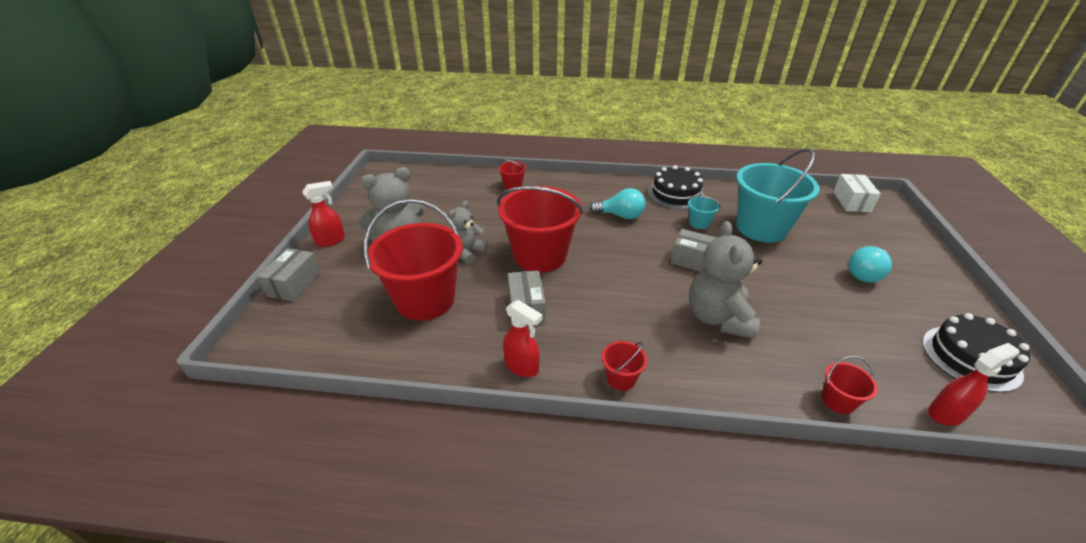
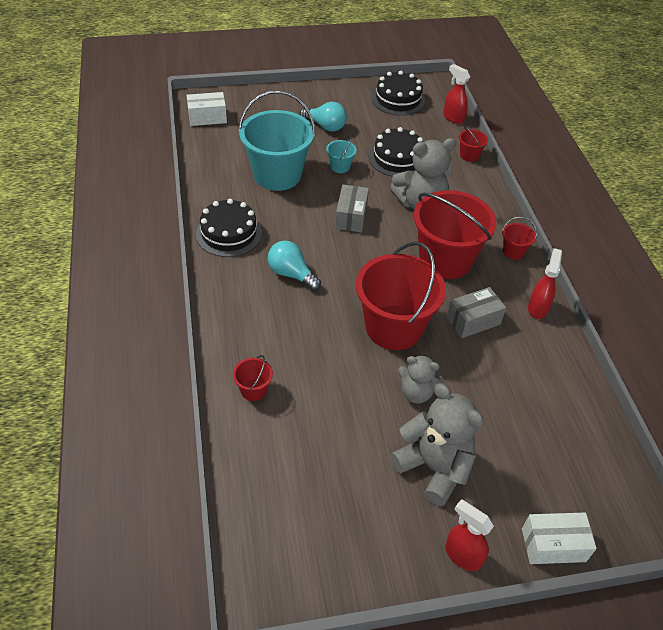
camera: 110 degrees left, 10 degrees up
(294, 284) = (553, 545): grey box -> white box
(425, 300) = (506, 402): red bucket -> red bucket (445, 260)
(620, 215) = (291, 274): turquoise light bulb -> turquoise light bulb turned 45 degrees counterclockwise
(699, 223) = (284, 215): turquoise bucket -> turquoise bucket (340, 166)
(811, 320) = (397, 158): none -> black cake

